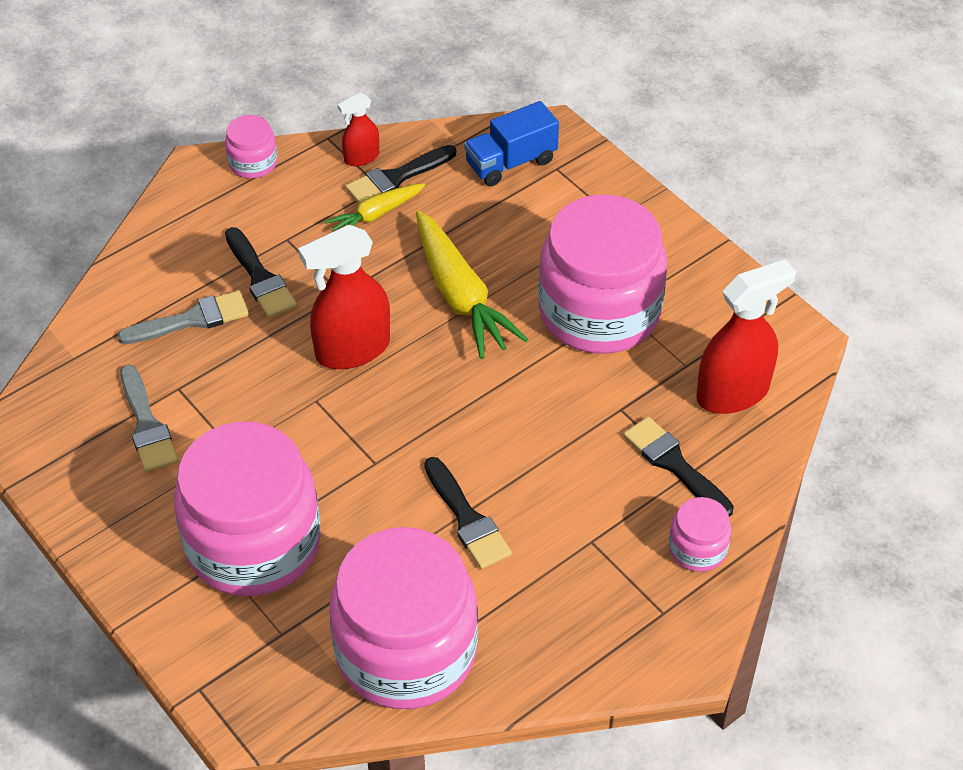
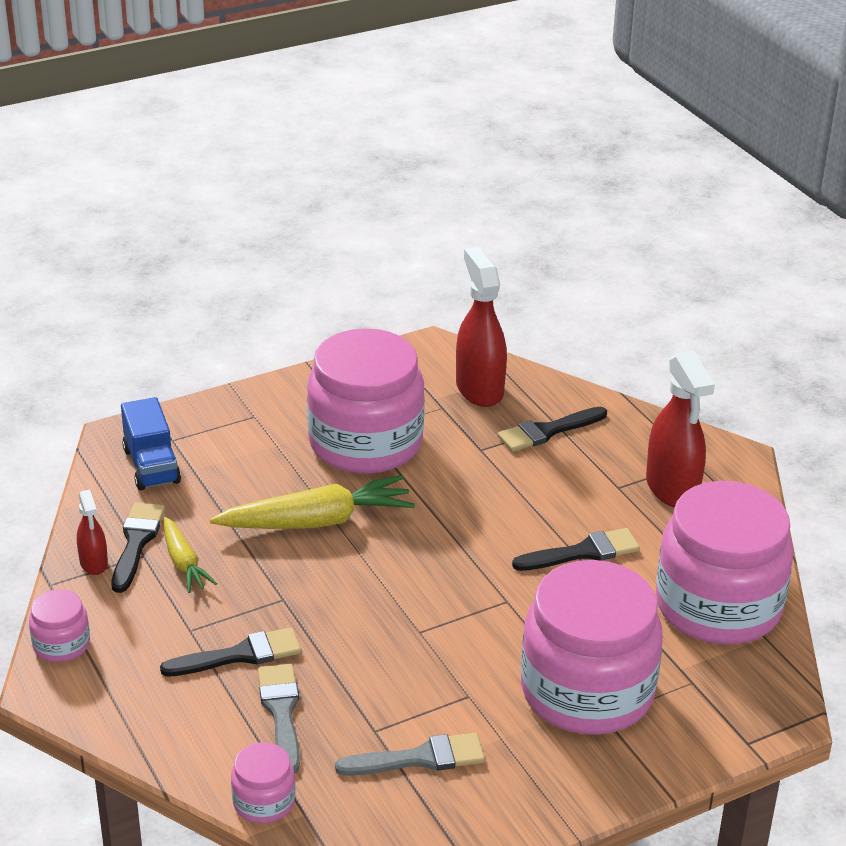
camera: 80 degrees left, 15 degrees down
(352, 349) = (362, 599): red spray bottle -> red spray bottle (672, 488)
(396, 178) = (136, 542): black brush -> black brush turned 150 degrees counterclockwise
(697, 549) = (635, 434): pink jar -> pink jar (264, 802)

